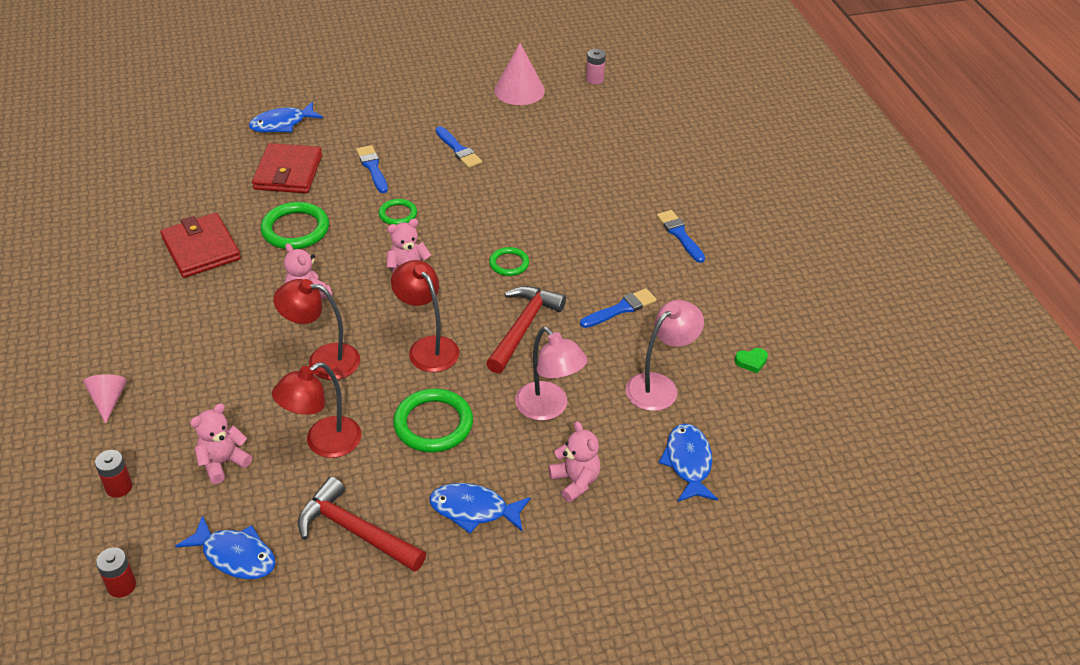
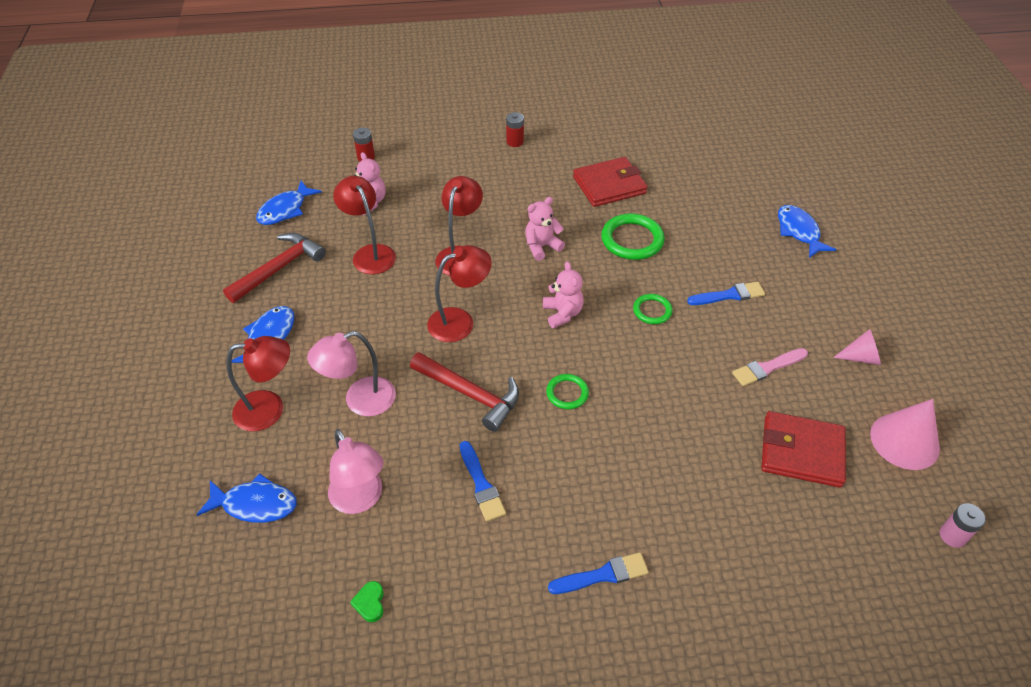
camera: 100 degrees right, 5 degrees up
(108, 400) = (447, 148): pink cone -> pink cone (860, 357)
(122, 585) = (285, 163): red battery -> red battery (515, 142)
(288, 172) = (718, 235): red wallet -> red wallet (801, 452)
(433, 424) = (368, 319): green ring -> none
(458, 149) = (767, 368): blue brush -> pink brush
(575, 481) = (270, 409): pink teddy bear -> red lamp

